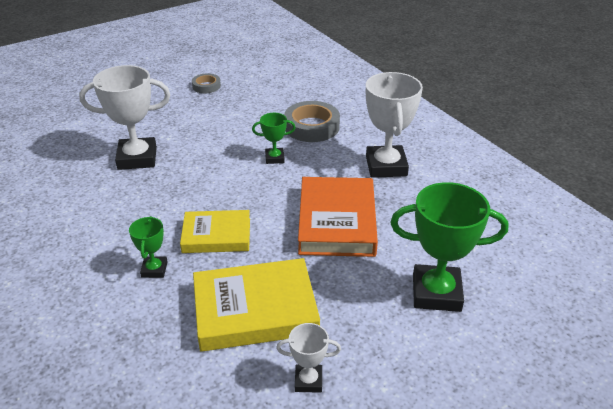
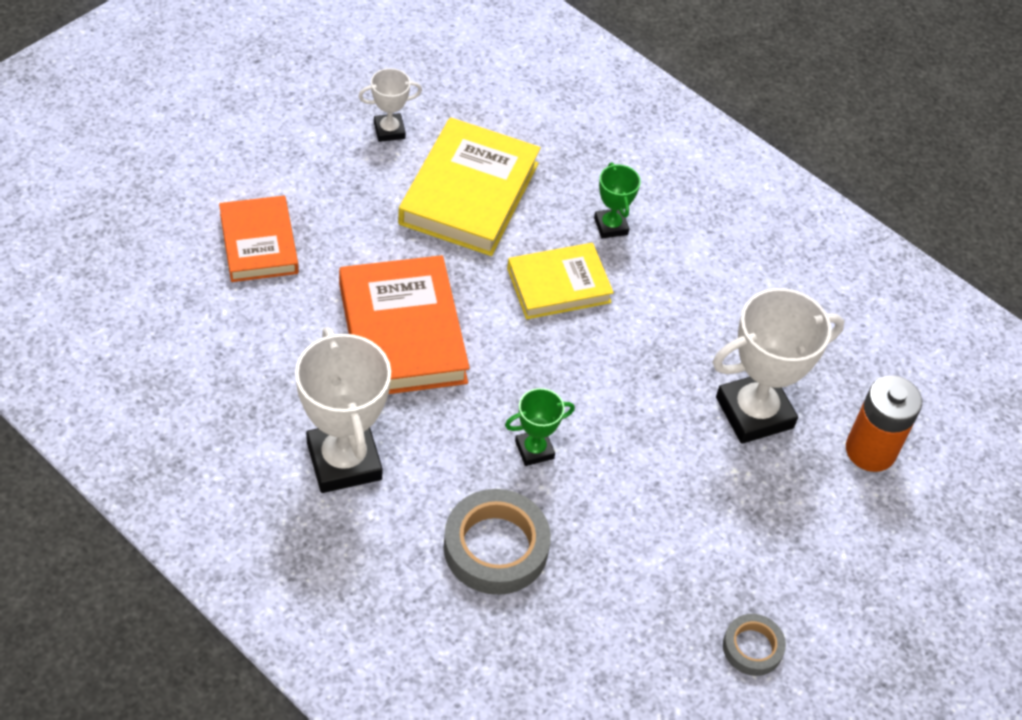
camera: 160 degrees right, 15 degrees up
(87, 136) = (870, 450): none -> orange battery
(255, 310) = (469, 193): yellow book -> yellow book turned 45 degrees counterclockwise
(436, 293) = (259, 243): green trophy -> orange book

